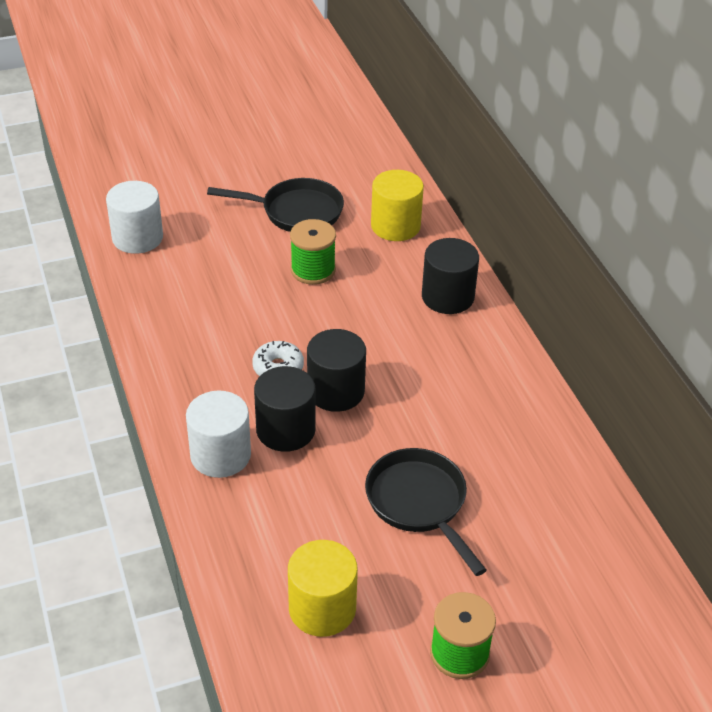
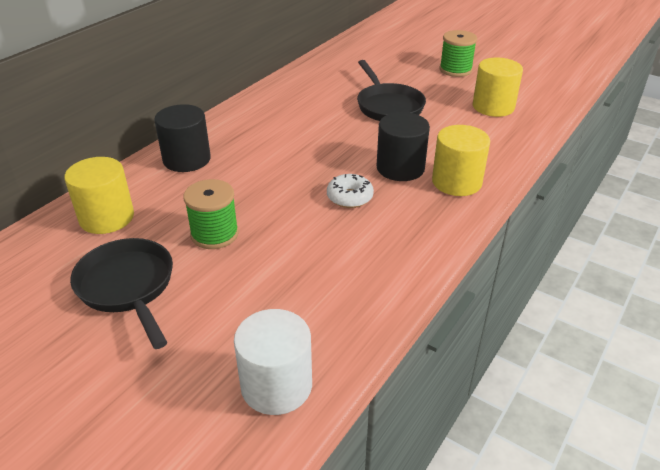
camera: 125 degrees left, 5 degrees down
(220, 455) = (456, 182): white cylinder -> yellow cylinder
(336, 391) = (341, 164): black cylinder -> none
(419, 503) = (388, 106): black pan -> black pan turned 45 degrees counterclockwise

